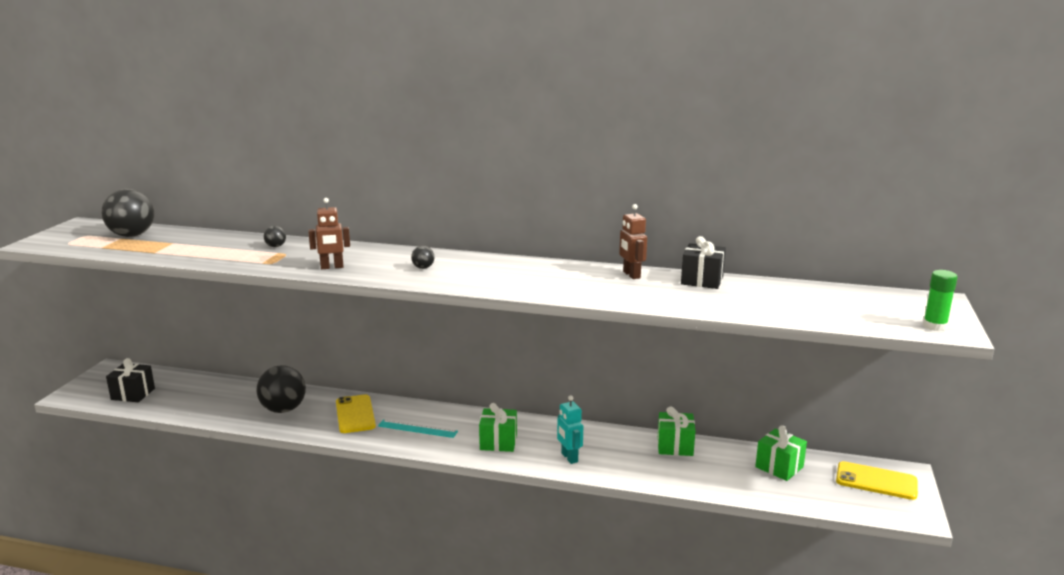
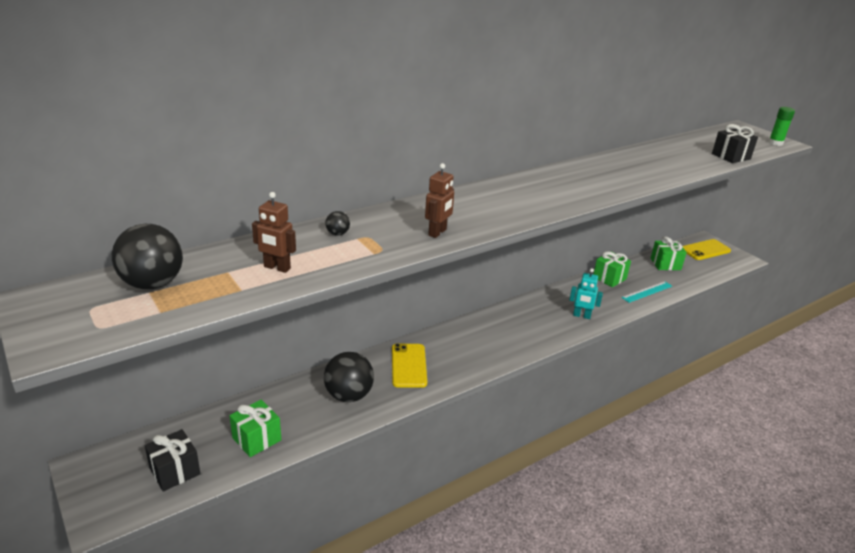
camera: 50 degrees left, 10 degrees up
(355, 414) = (409, 366): yellow phone -> yellow phone turned 60 degrees clockwise
(417, 429) = (469, 350): turquoise ruler -> turquoise ruler (647, 292)
(423, 268) = (495, 205): black ball -> none
(498, 442) = (530, 329): green gift -> green gift (256, 439)
(631, 275) = (609, 162): brown robot -> brown robot (277, 268)
(702, 280) = (644, 152): black gift -> black gift (731, 156)

